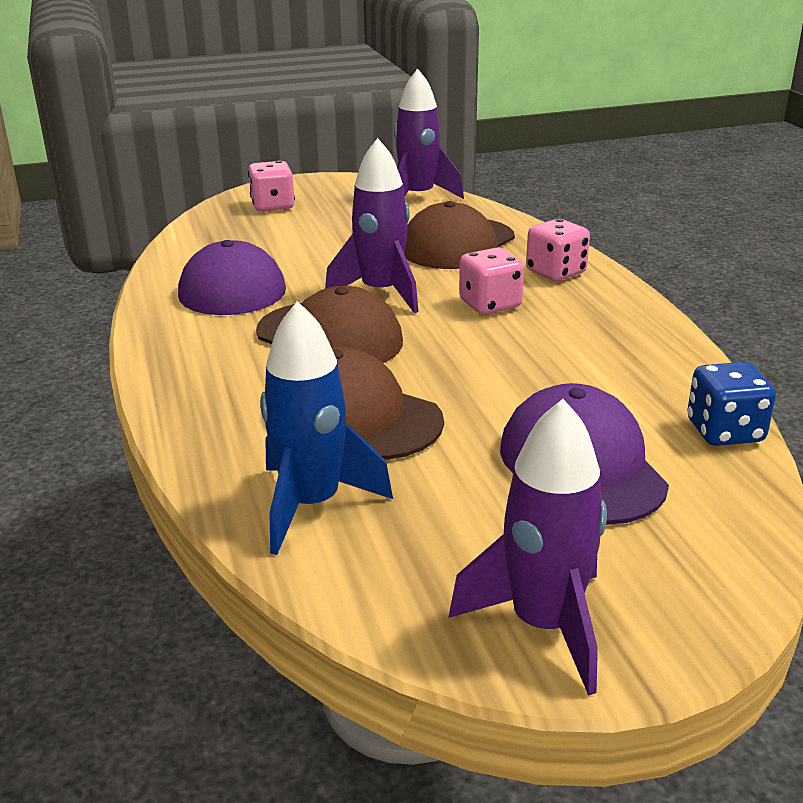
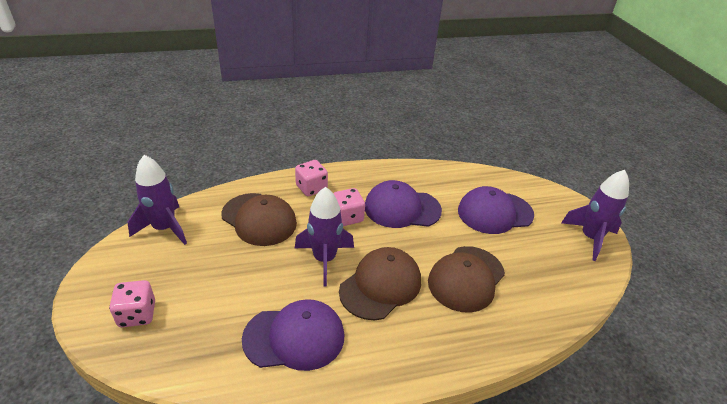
camera: 90 degrees left, 10 degrees up
(312, 505) = (540, 297): blue rocket -> none
(540, 352) = (402, 208): none -> purple cap
(724, 432) = (466, 173): blue dice -> none

